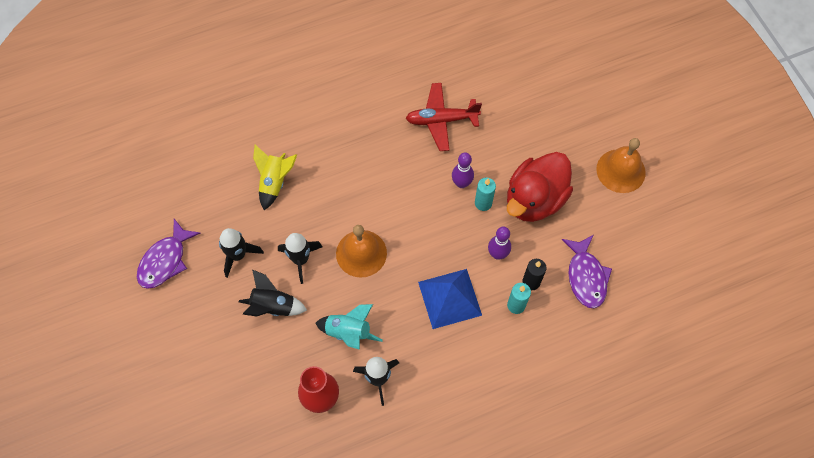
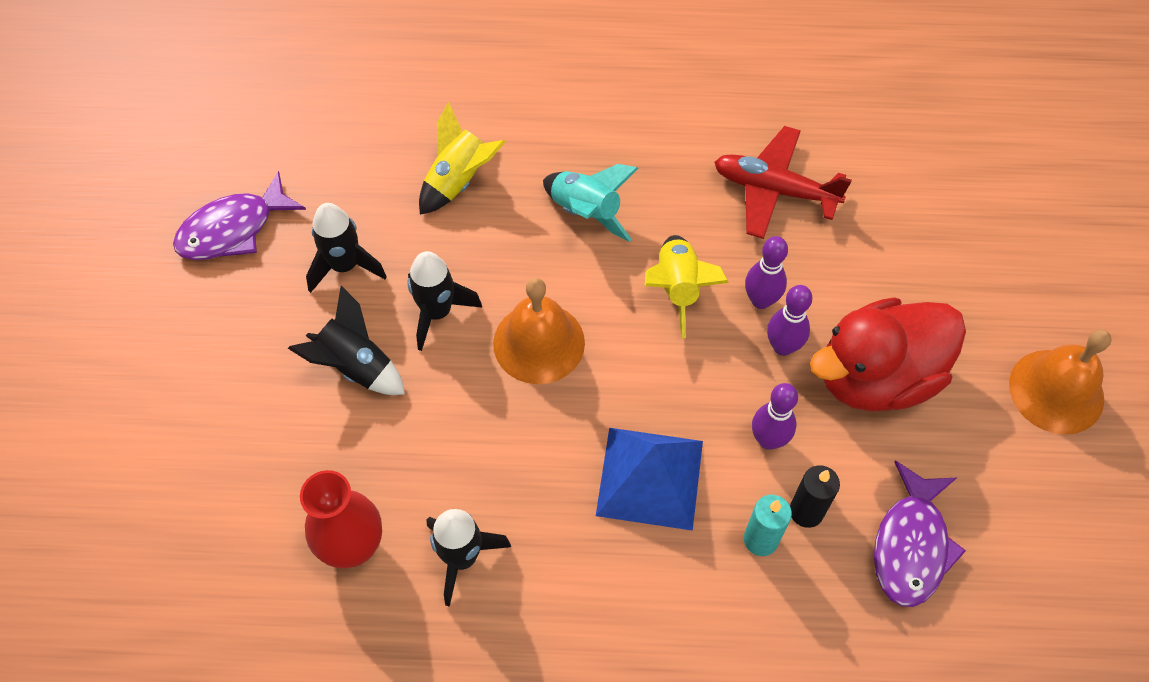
camera: 25 degrees right, 5 degrees down
(348, 332) = (453, 460): turquoise rocket -> turquoise rocket (586, 212)
(417, 194) = (678, 289): none -> yellow rocket
(483, 203) = (782, 346): turquoise candle -> purple bowling pin

